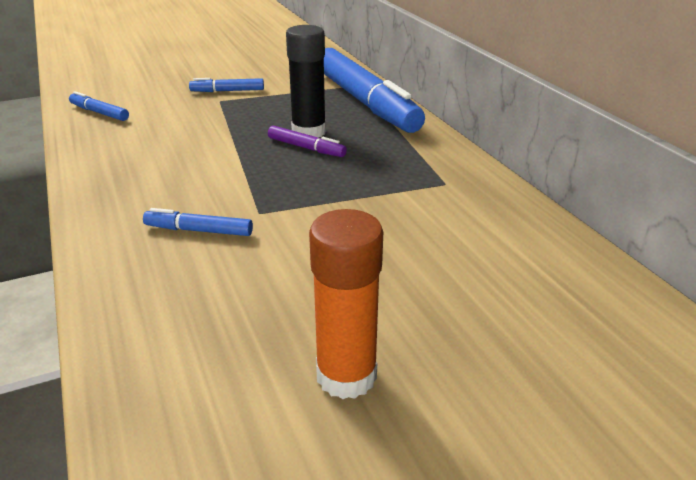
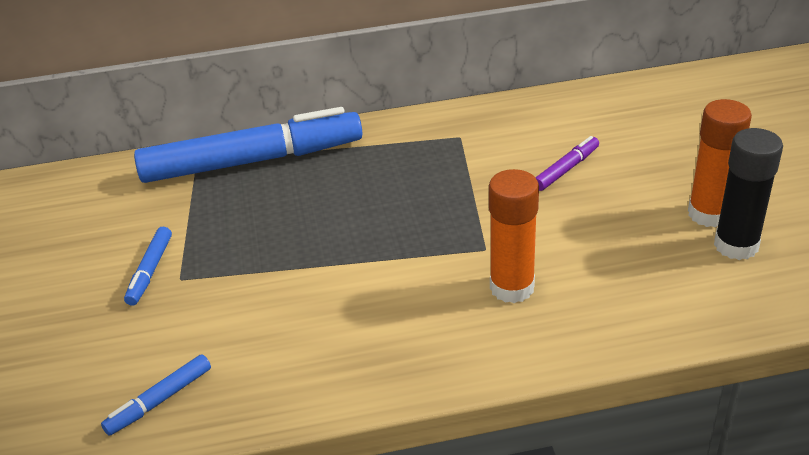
camera: 75 degrees left, 5 degrees up
(199, 230) = (512, 287): blue marker -> orange glue stick
(306, 148) = (356, 212): purple marker -> purple marker (566, 169)
(309, 132) = (316, 207): black glue stick -> black glue stick (736, 245)

